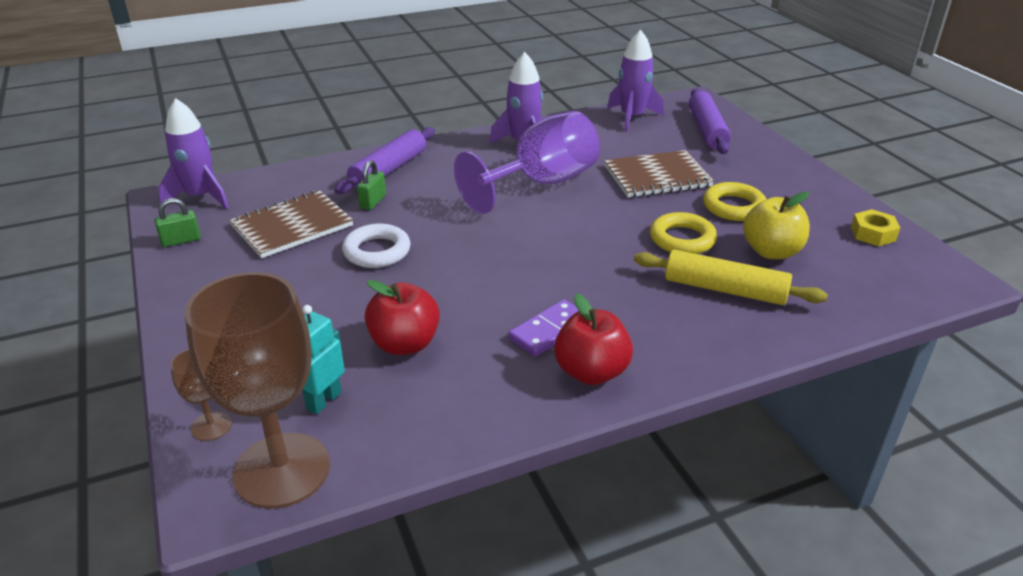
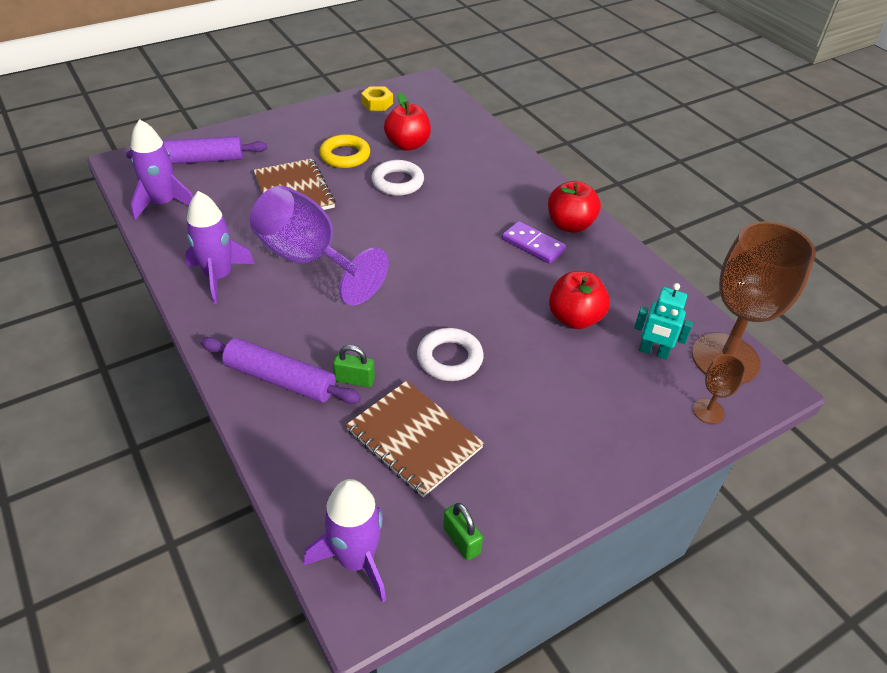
camera: 100 degrees left, 10 degrees up
(682, 239) = (397, 182): yellow ring -> white ring
(725, 290) = (460, 167): yellow rolling pin -> none
(771, 251) = (408, 145): yellow apple -> red apple

